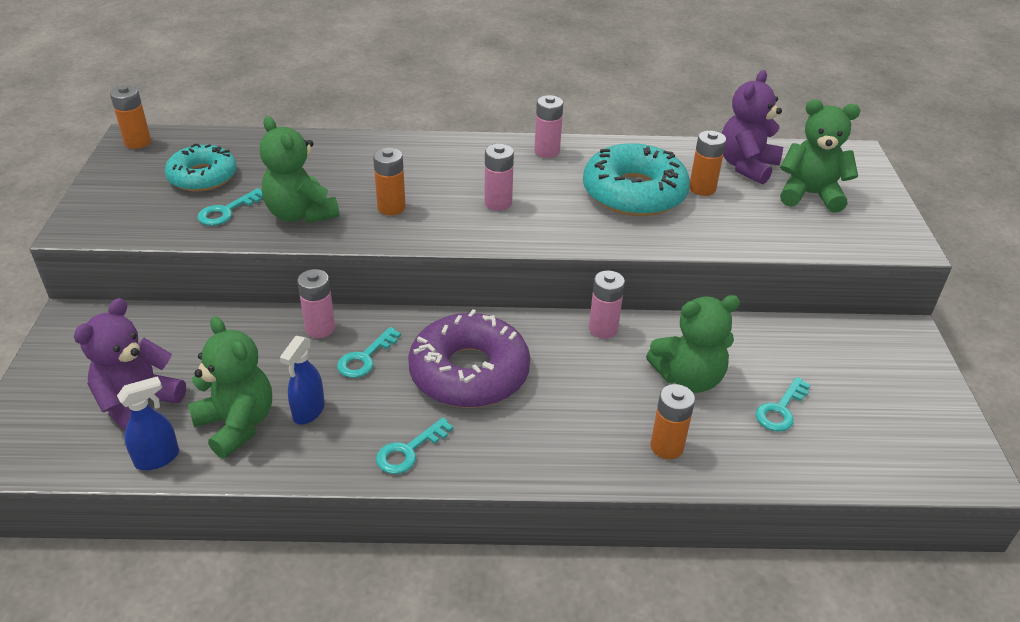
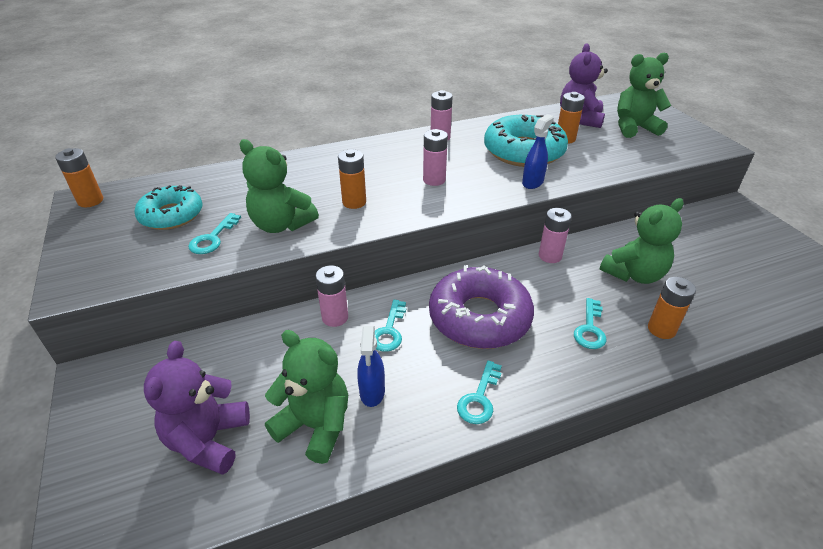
camera: 20 degrees left, 0 degrees up
(158, 458) = (258, 486): blue spray bottle -> blue spray bottle (532, 182)
(780, 410) = (709, 278): turquoise key -> turquoise key (590, 329)

